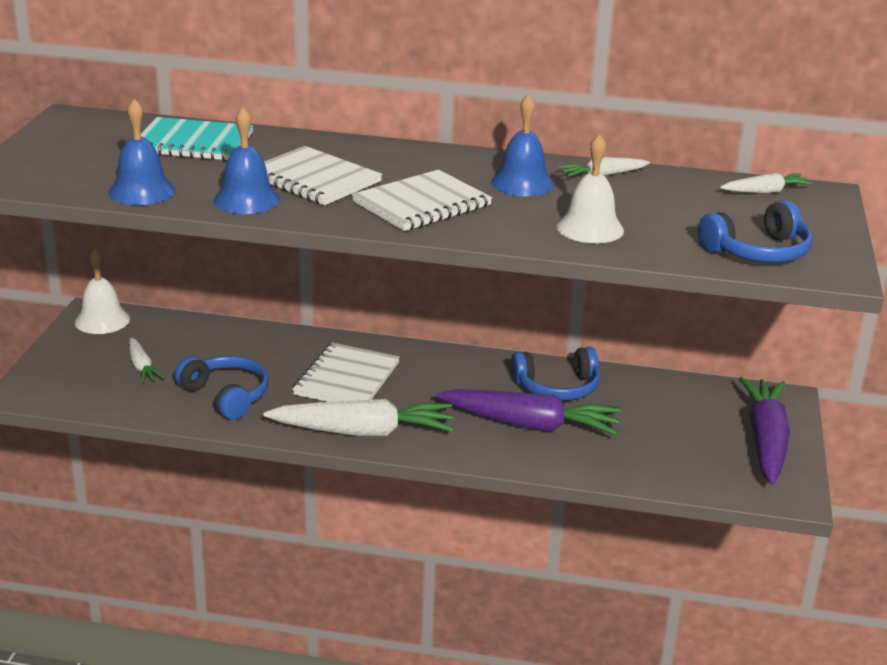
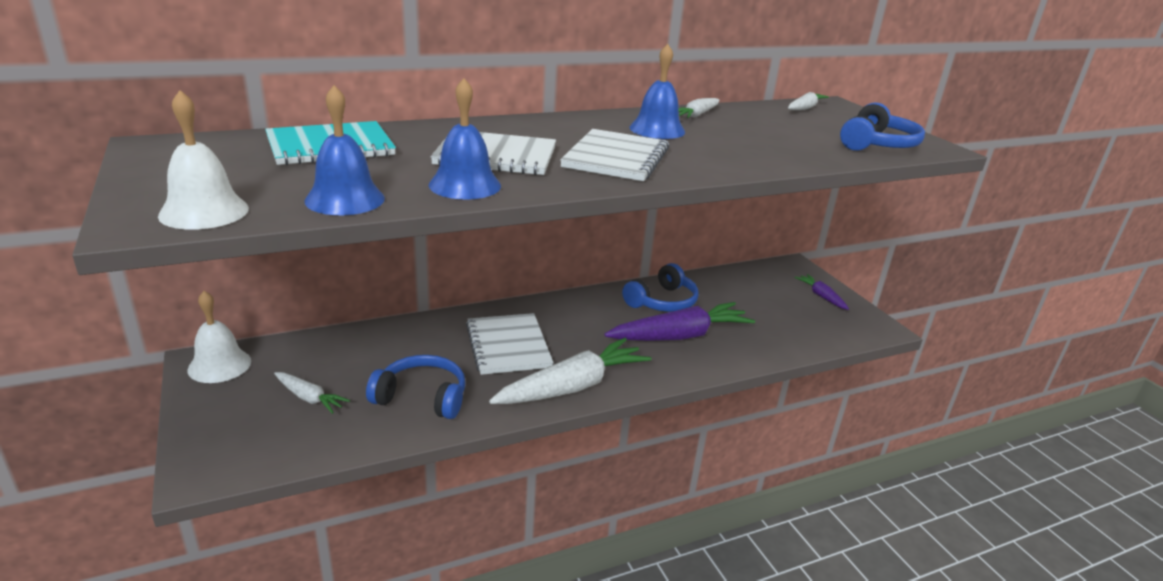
camera: 35 degrees left, 0 degrees up
(590, 228) = (759, 151): white bell -> white bell (204, 212)
(765, 440) = (821, 296): purple carrot -> purple carrot, size x0.50

